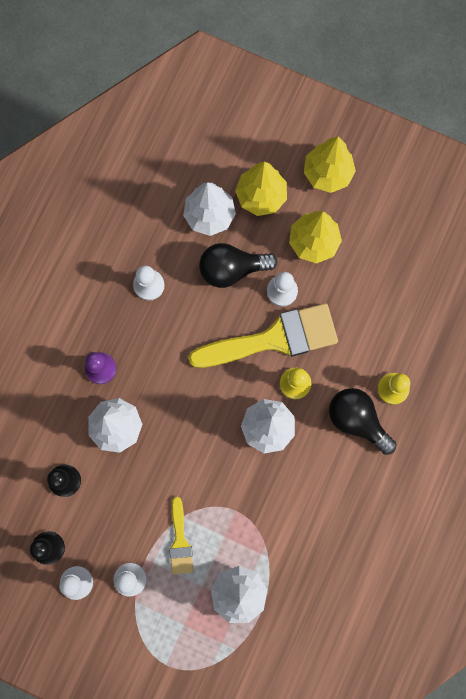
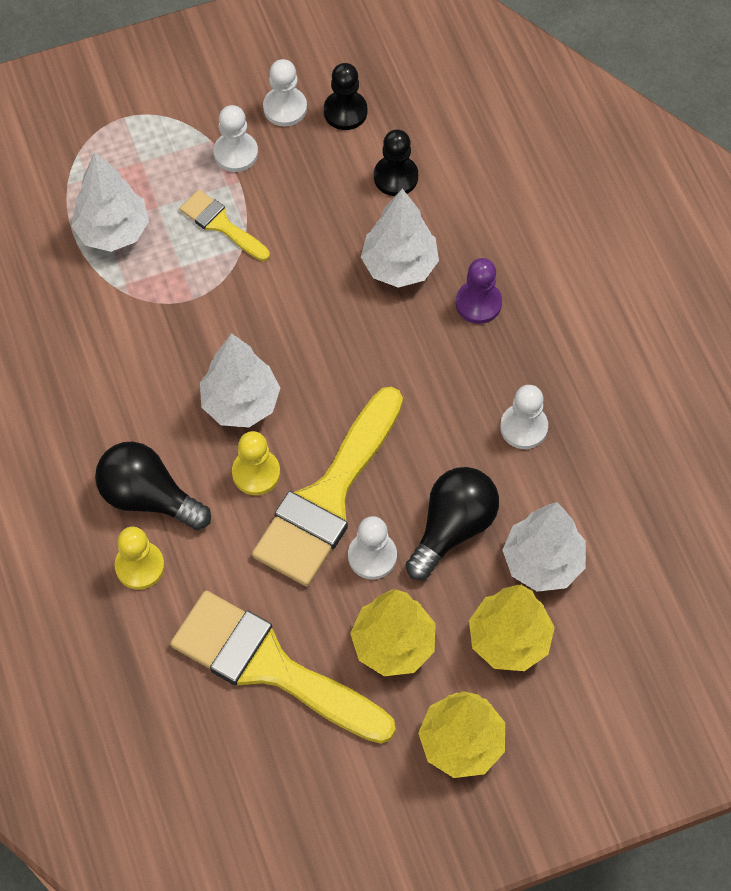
camera: 135 degrees right, 15 degrees down
(357, 420) = (148, 497): black light bulb -> black light bulb turned 150 degrees counterclockwise
(377, 284) = (270, 666): none -> yellow brush

